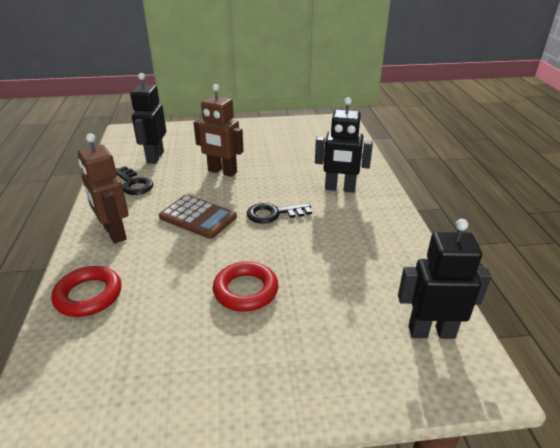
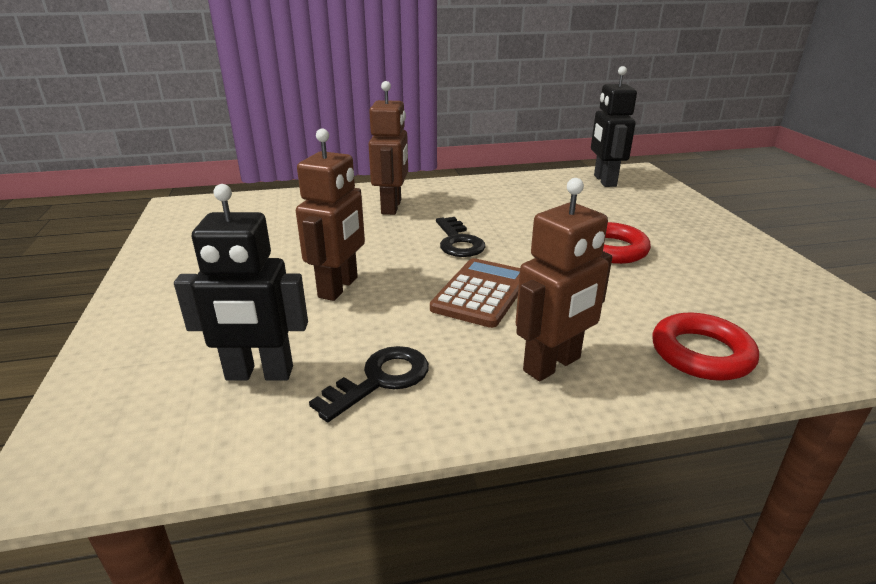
camera: 95 degrees left, 5 degrees down
(340, 188) = (392, 207): black robot -> brown robot

